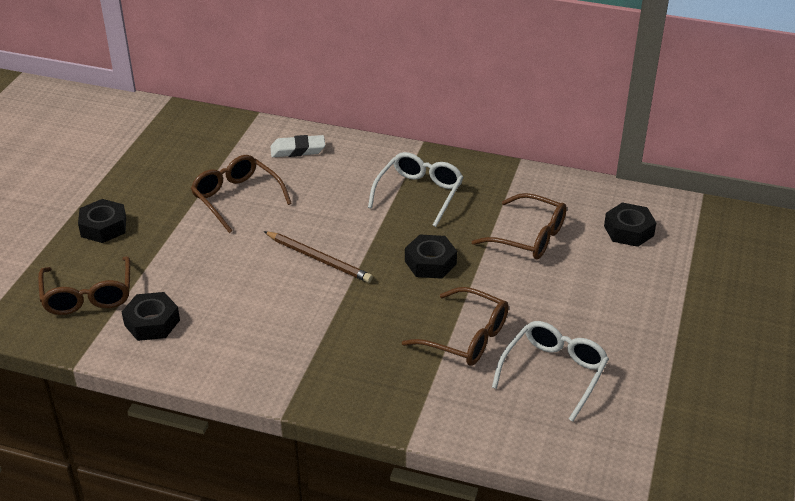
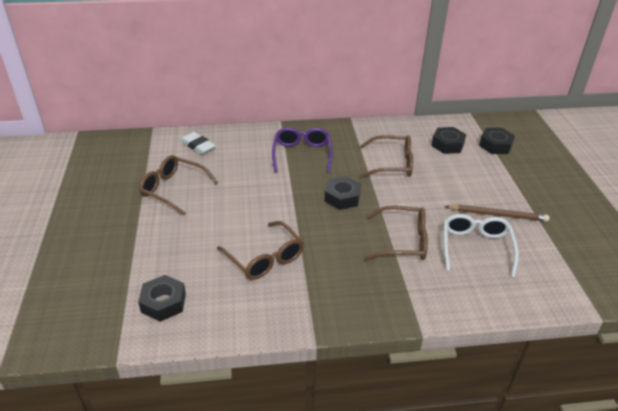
camera: 25 degrees left, 0 degrees up
(88, 296) = (95, 297): brown glasses -> brown glasses (265, 258)
(103, 227) = (77, 238): black nut -> black nut (495, 145)
(298, 150) = (198, 146): white eraser -> white eraser turned 75 degrees clockwise
(319, 259) = (263, 216): brown pencil -> brown pencil (497, 215)
(419, 194) = (302, 154): white glasses -> purple glasses

